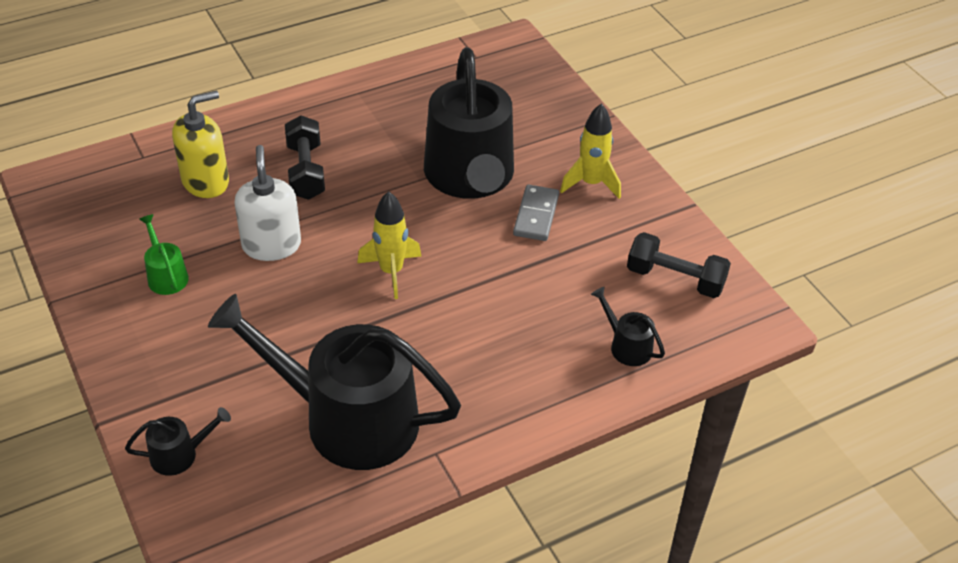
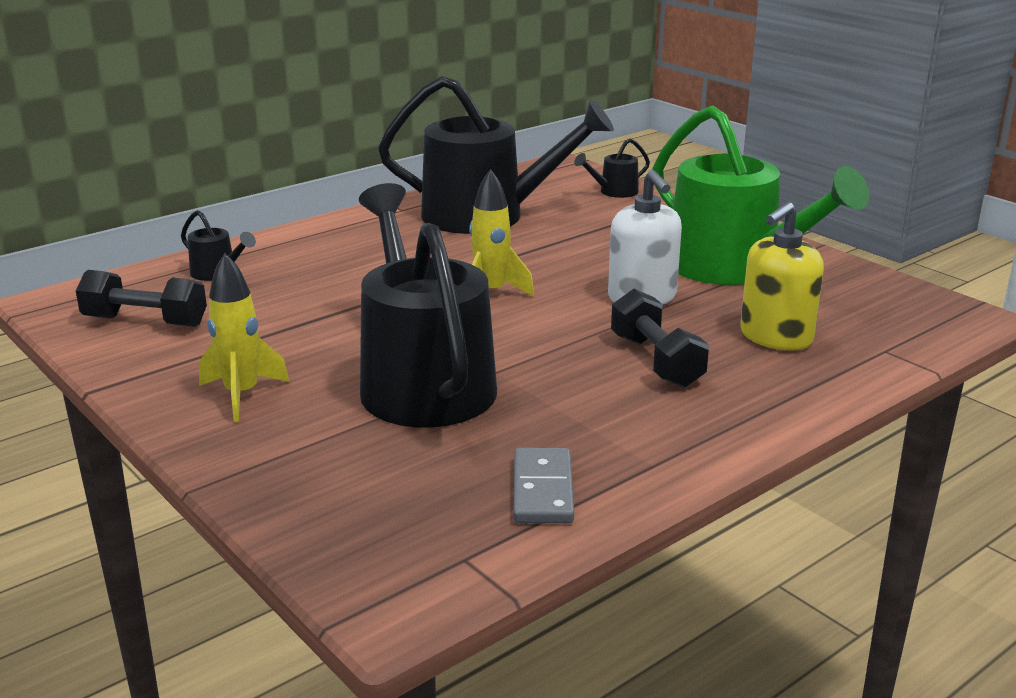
camera: 170 degrees right, 20 degrees down
(166, 275) = (733, 267): green watering can -> green watering can, size x2.49
(536, 215) = (322, 355): grey domino -> grey domino (542, 490)

